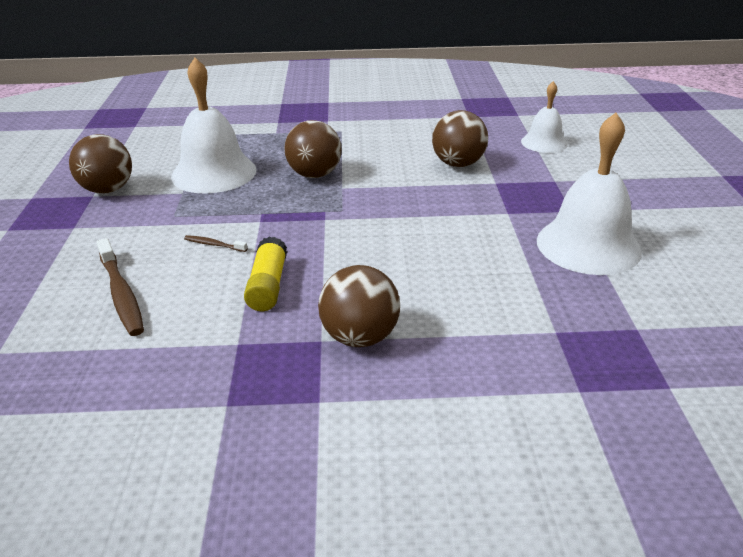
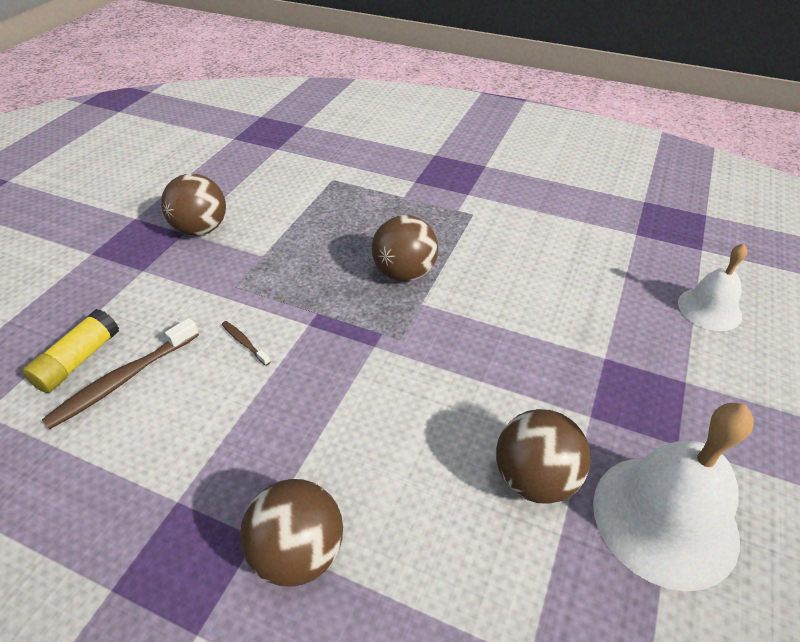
camera: 25 degrees right, 10 degrees up
(121, 294) = (123, 380): brown toothbrush -> brown toothbrush turned 45 degrees clockwise
(214, 173) = (308, 237): white bell -> none
(268, 285) = (257, 426): yellow glue stick -> yellow glue stick (78, 360)
(458, 164) = (576, 310): brown ball -> brown ball (534, 478)

